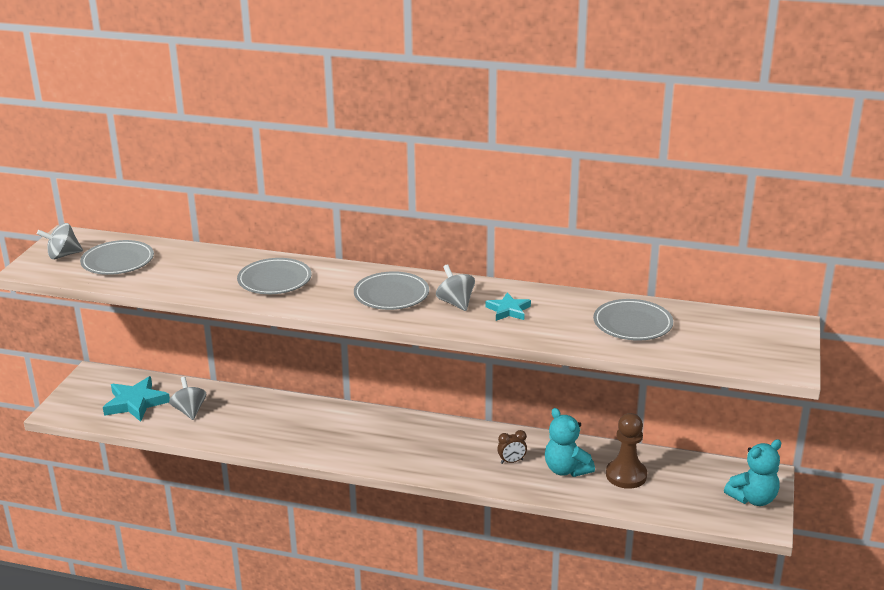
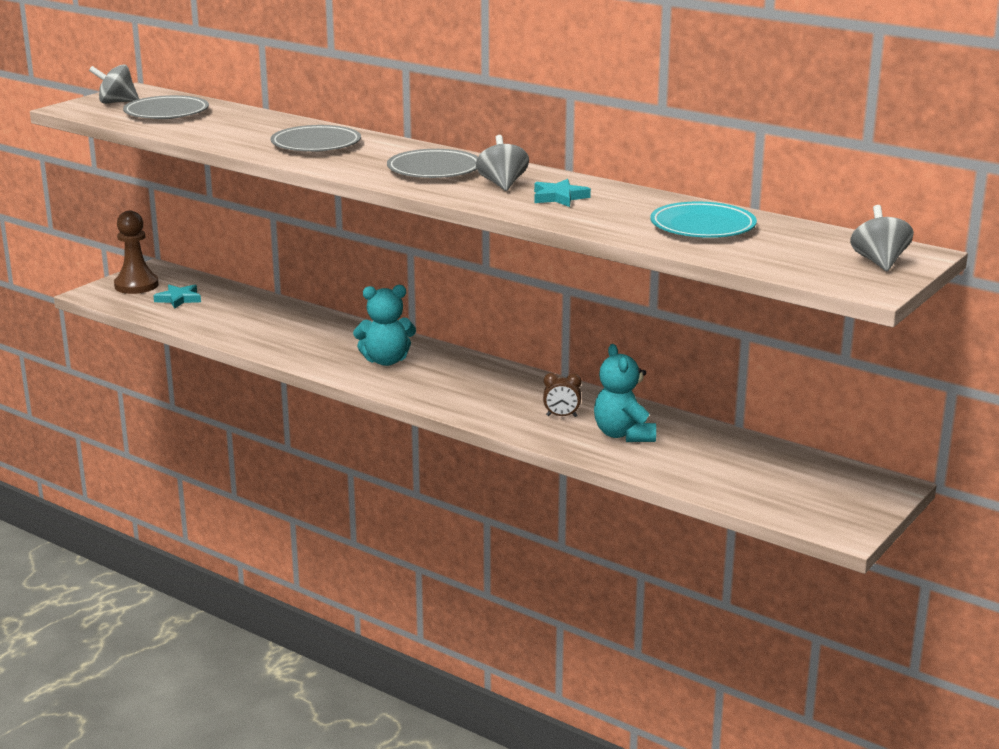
camera: 20 degrees right, 5 degrees down
(135, 403) = (179, 299): turquoise star -> turquoise star, size x0.61
(189, 411) = (230, 314): grey spinning top -> grey spinning top (879, 262)
(626, 475) = (696, 453): brown pawn -> brown pawn (136, 285)
(632, 324) = (702, 226): grey plate -> turquoise plate
(753, 498) = (850, 503): turquoise teddy bear -> turquoise teddy bear (386, 361)

